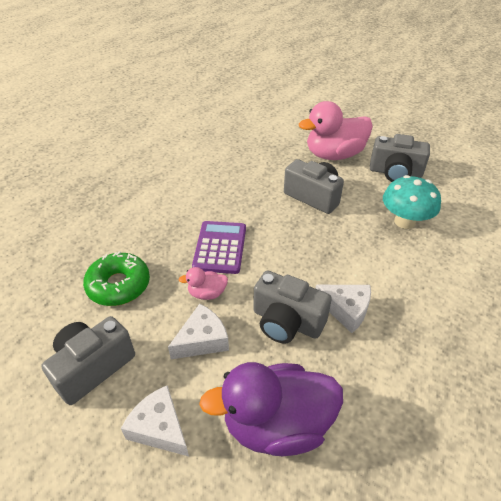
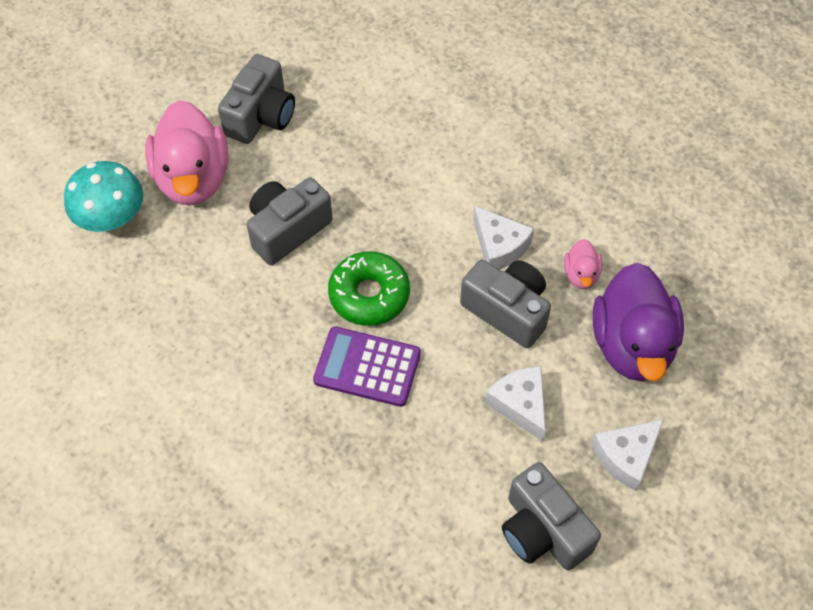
camera: 80 degrees left, 15 degrees up
(119, 285) = (414, 503): green donut -> green donut (369, 295)
(207, 293) = (448, 392): pink duck -> pink duck (581, 274)
(287, 322) = (507, 310): grey camera -> grey camera turned 90 degrees counterclockwise
(346, 310) = (499, 246): white cheese -> white cheese turned 105 degrees clockwise
(404, 221) = (366, 140): turquoise mushroom -> turquoise mushroom (112, 219)

